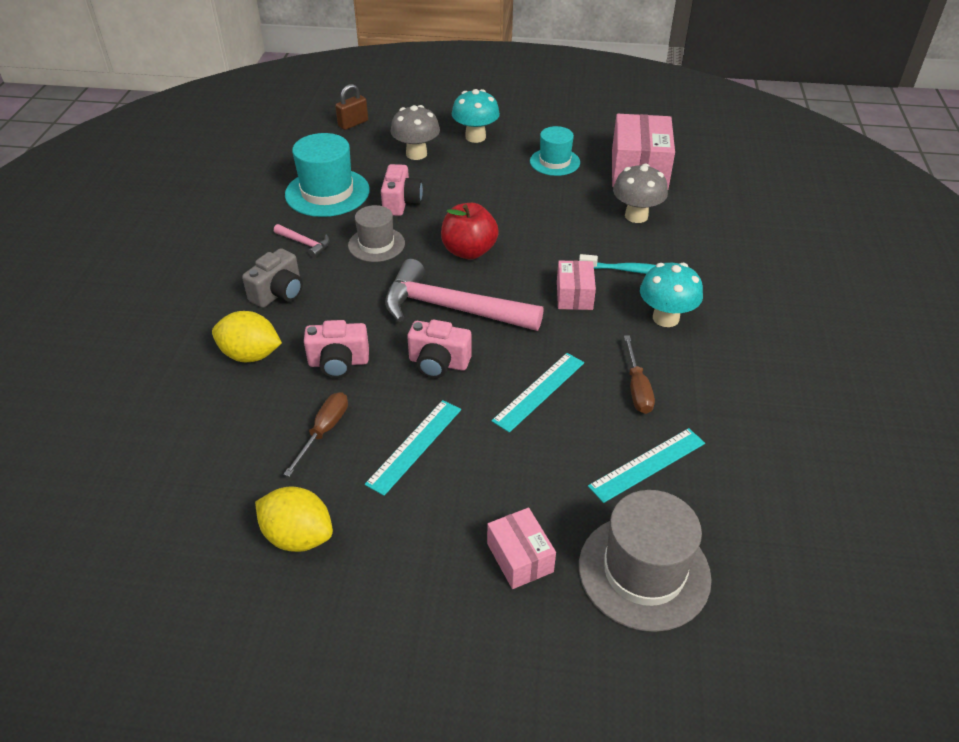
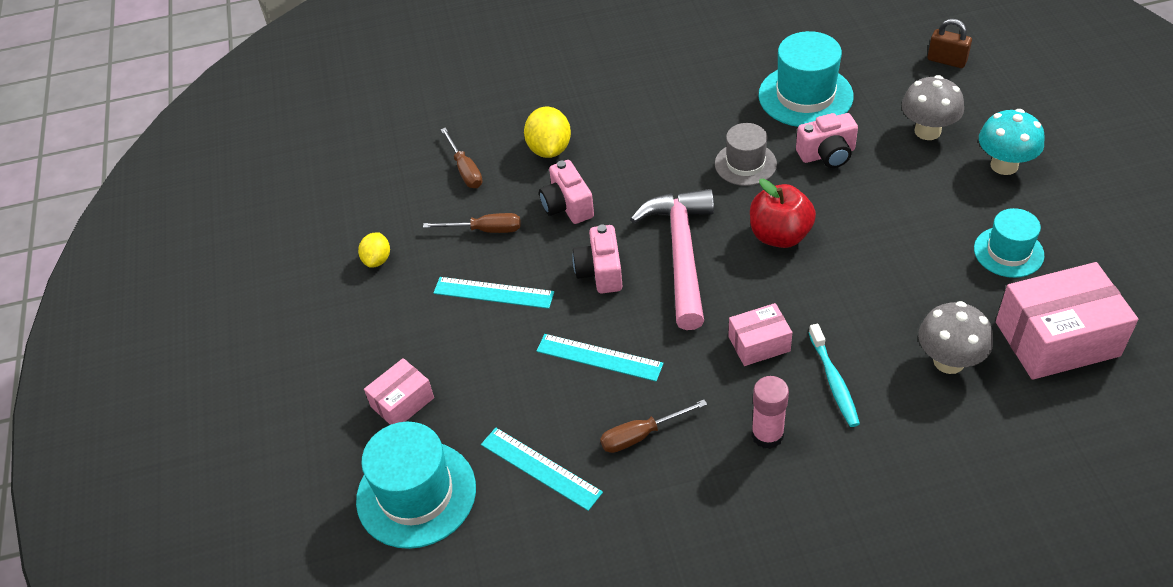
camera: 75 degrees right, 5 degrees up
(222, 426) = (465, 170): none -> brown screwdriver
(279, 293) = (635, 130): grey camera -> none
(298, 536) = (377, 260): yellow lemon -> yellow lemon, size x0.62
(304, 243) = (714, 115): pink hammer -> none
(644, 571) = (416, 494): grey hat -> turquoise hat
(665, 318) = (767, 435): turquoise mushroom -> pink glue stick

